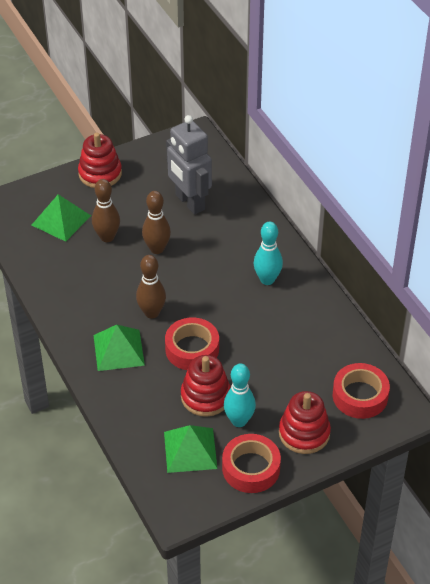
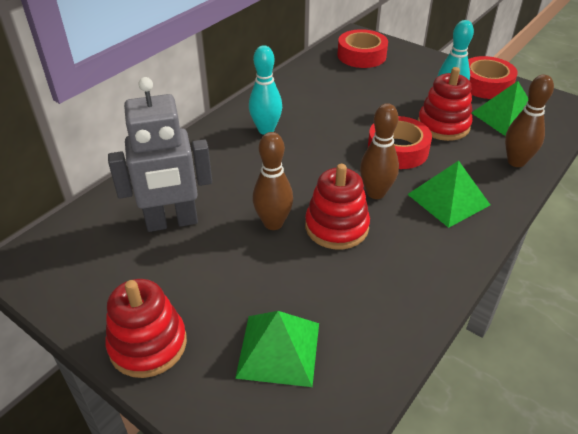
camera: 115 degrees left, 5 degrees down
(107, 237) = (282, 279): brown bowling pin -> brown bowling pin (516, 162)
(189, 202) = (172, 222): grey robot -> grey robot turned 45 degrees clockwise
(304, 433) = (424, 70): red stacking toy -> red stacking toy (336, 227)

